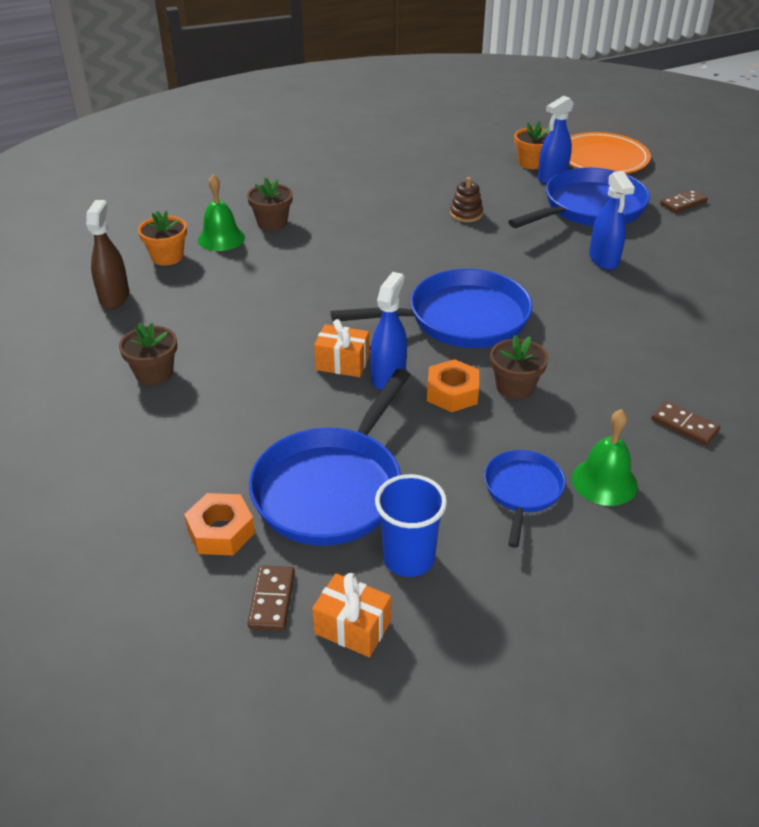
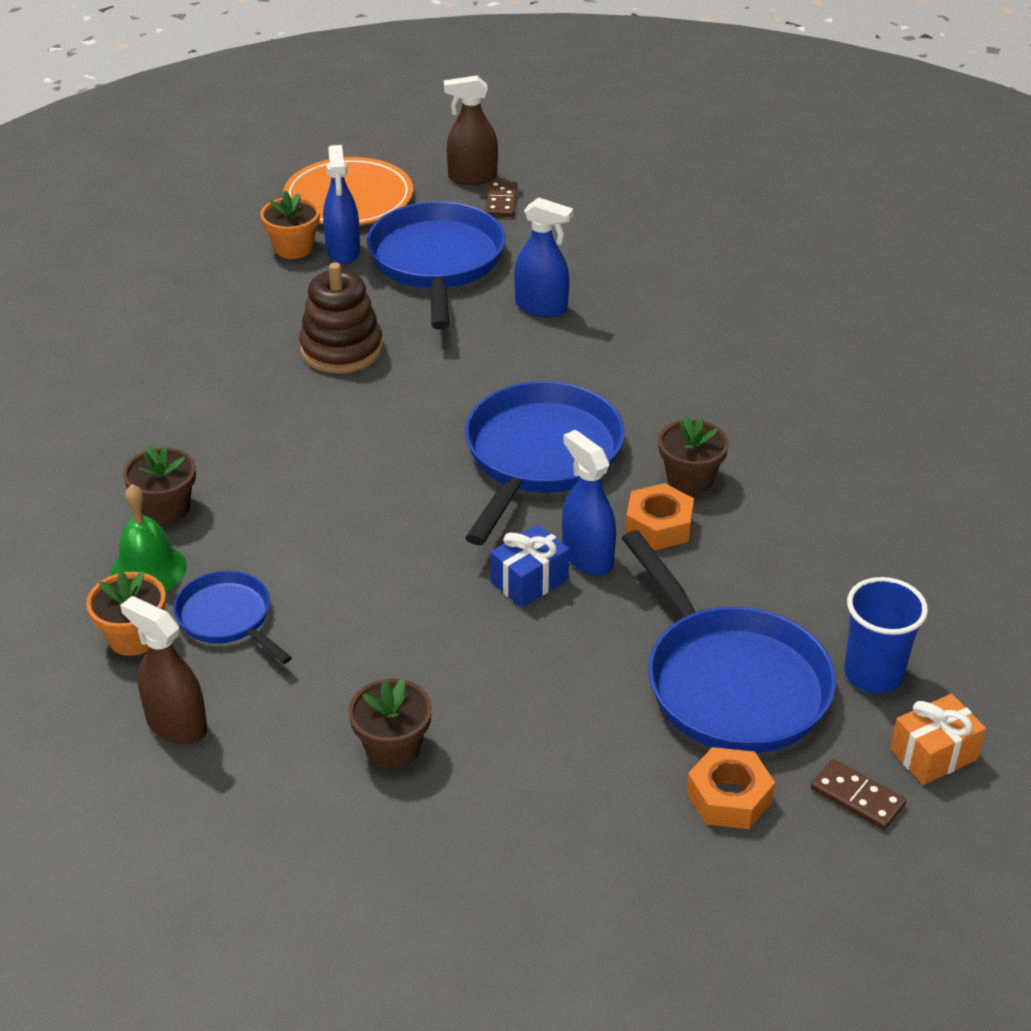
camera: 55 degrees left, 0 degrees up
(342, 363) = (529, 581): orange gift -> blue gift
(466, 214) = (341, 349): brown stacking toy -> brown stacking toy, size x1.75
(522, 491) = (843, 554): blue pan -> blue pan (228, 618)
(604, 481) = (872, 496): green bell -> none
(684, 425) = (840, 408): brown domino -> none
(689, 184) = (472, 177): none -> brown spray bottle

